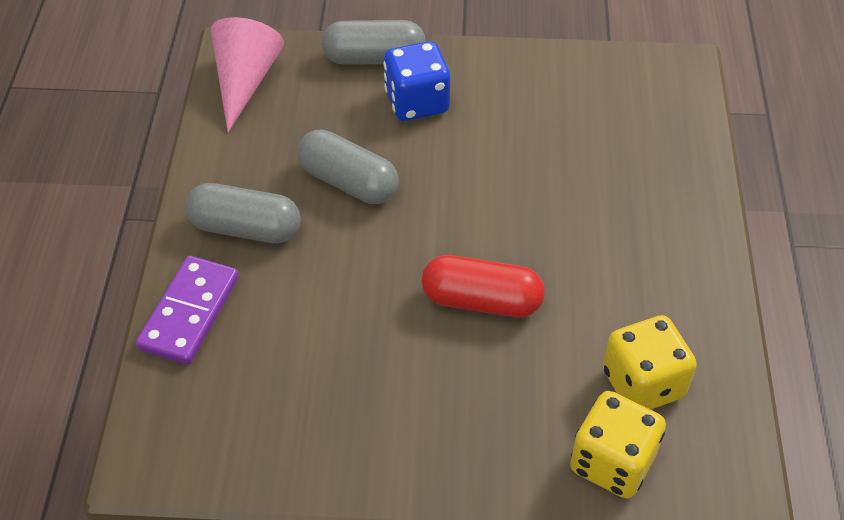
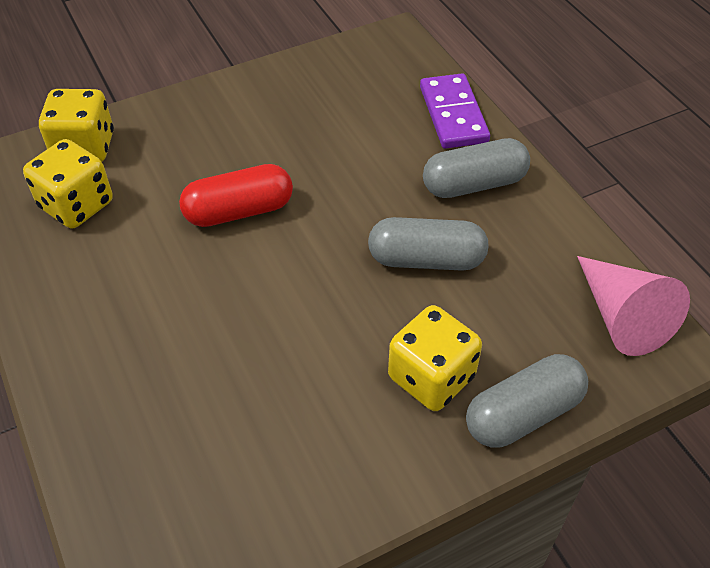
camera: 150 degrees right, 0 degrees up
(417, 102) = (431, 377): blue dice -> yellow dice

